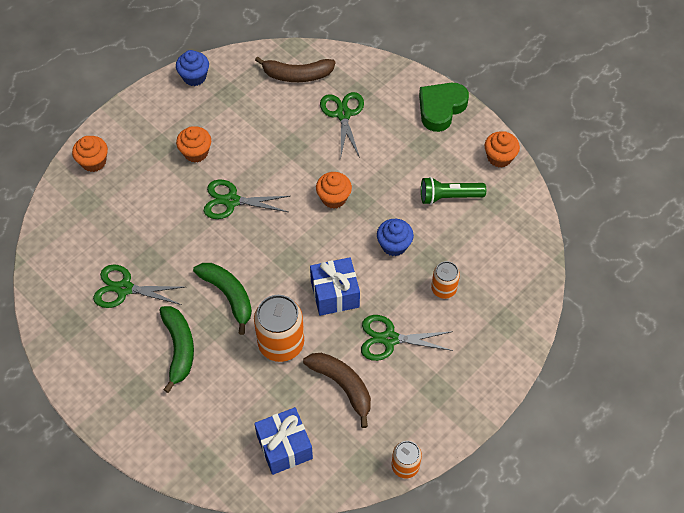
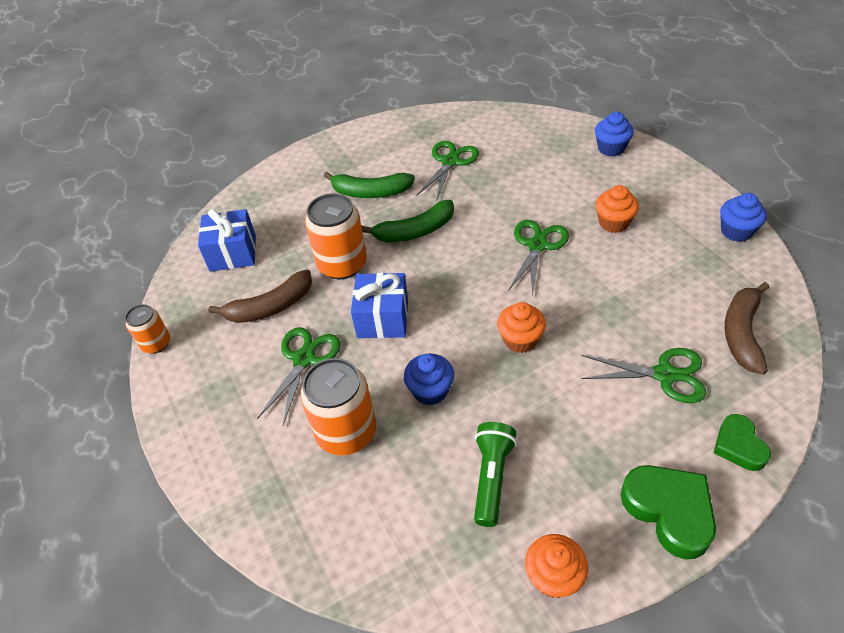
camera: 110 degrees right, 10 degrees down
(94, 162) = (611, 148): orange cupcake -> blue cupcake
(387, 78) = (738, 446): none -> green heart
(443, 289) = (346, 432): orange can -> orange can, size x1.76

